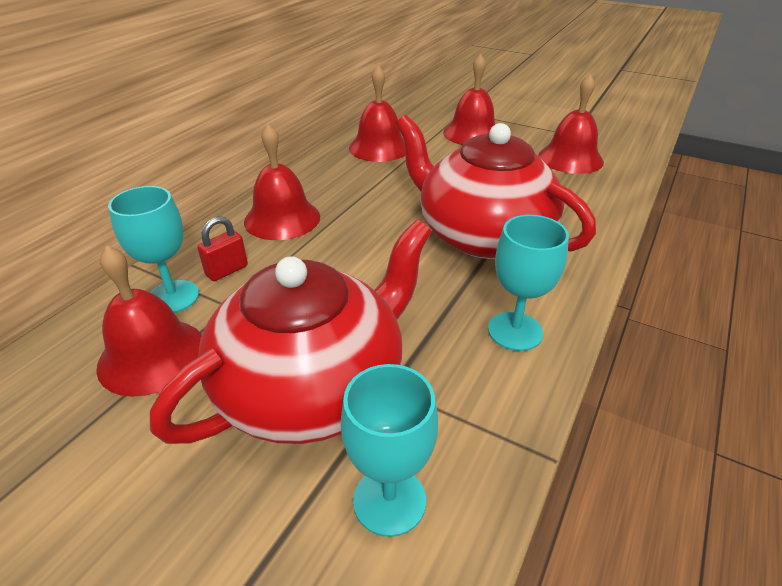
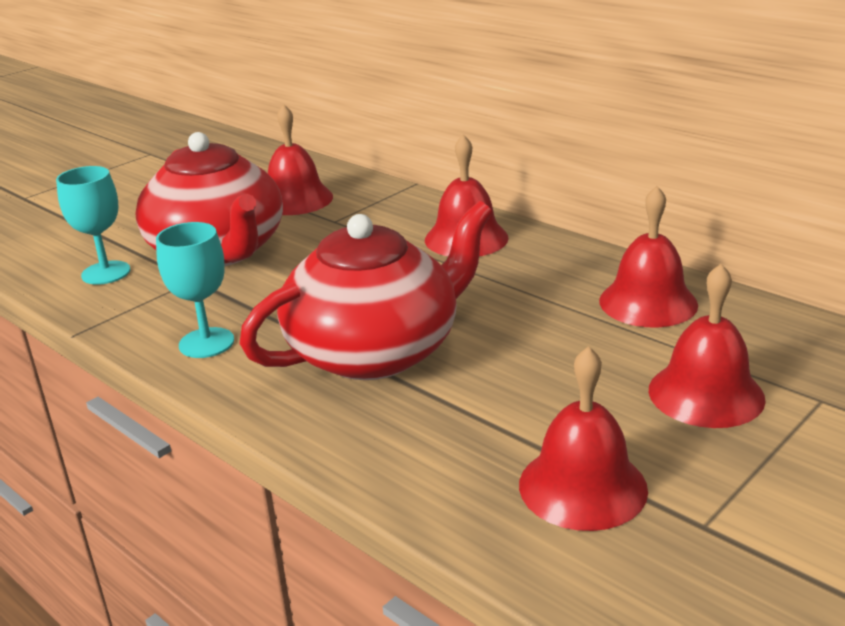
camera: 105 degrees right, 10 degrees down
(173, 297) = (360, 200): turquoise goblet -> none
(227, 270) = (385, 217): red padlock -> none

